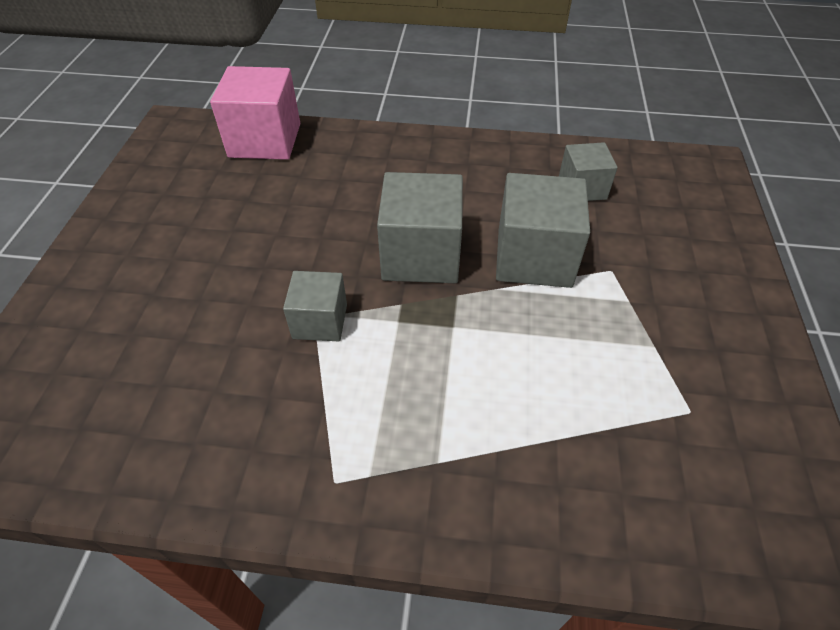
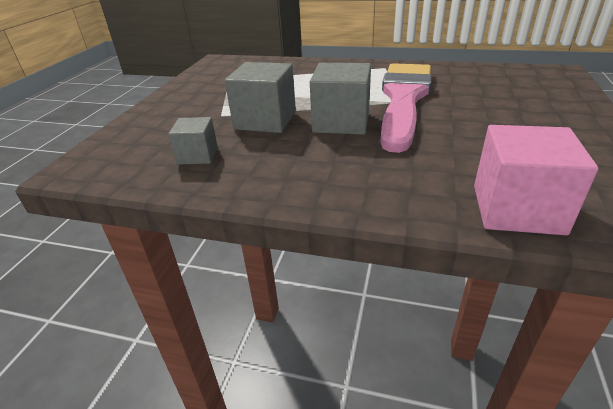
camera: 170 degrees left, 15 degrees down
(320, 321) = (404, 99): grey cube -> pink brush

